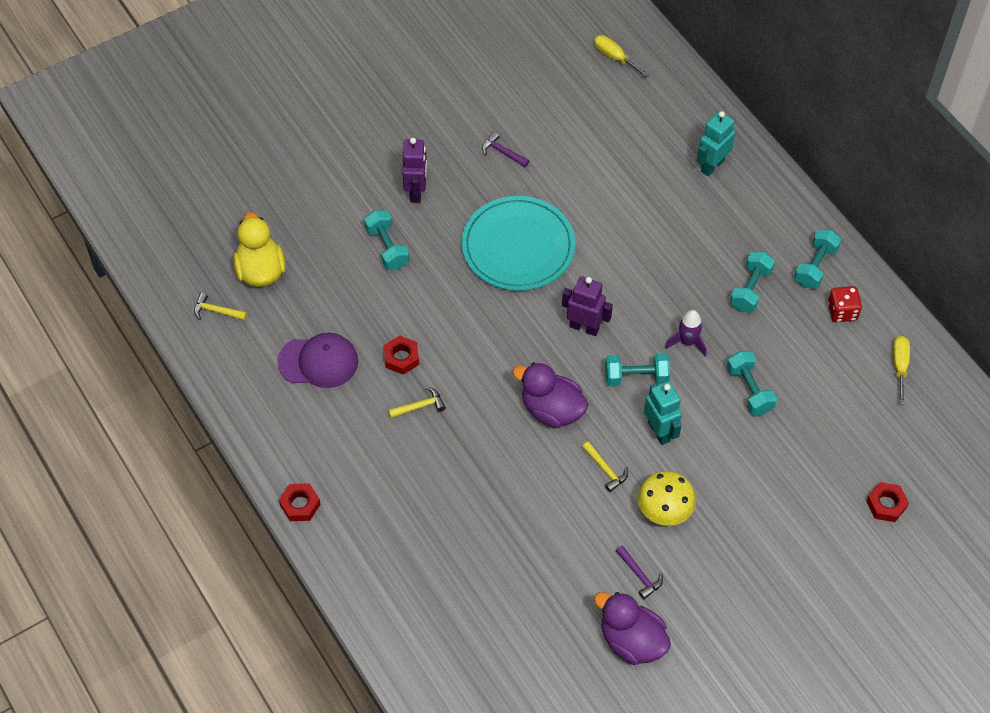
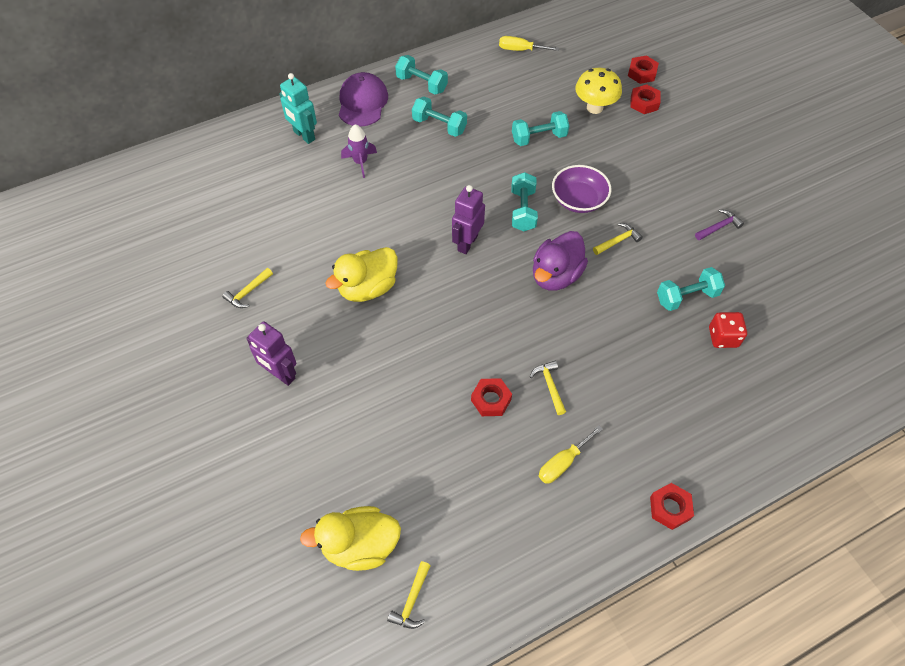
camera: 85 degrees left, 0 degrees up
(318, 362) = (491, 483): purple cap -> purple cap (362, 102)
(387, 248) = (349, 407): turquoise dumbbell -> turquoise dumbbell (687, 297)
(416, 192) = (280, 374): purple robot -> purple robot turned 150 degrees counterclockwise
(503, 152) = (248, 292): purple hammer -> yellow hammer
(518, 246) = (368, 288): turquoise plate -> yellow duck
(614, 57) = (156, 192): yellow screwdriver -> yellow screwdriver (562, 463)
(631, 641) = (781, 238): purple duck -> none
(659, 431) = (578, 200): turquoise robot -> purple bowl
(664, 512) = (657, 205): yellow mushroom -> yellow mushroom (594, 108)
(687, 342) = (489, 172): purple rocket -> purple rocket (360, 162)
(831, 505) = (644, 103): none -> red nut
(842, 311) = (467, 74): red dice -> red dice (723, 337)

